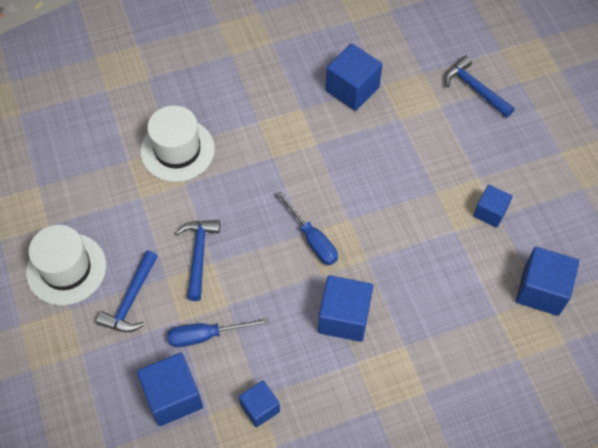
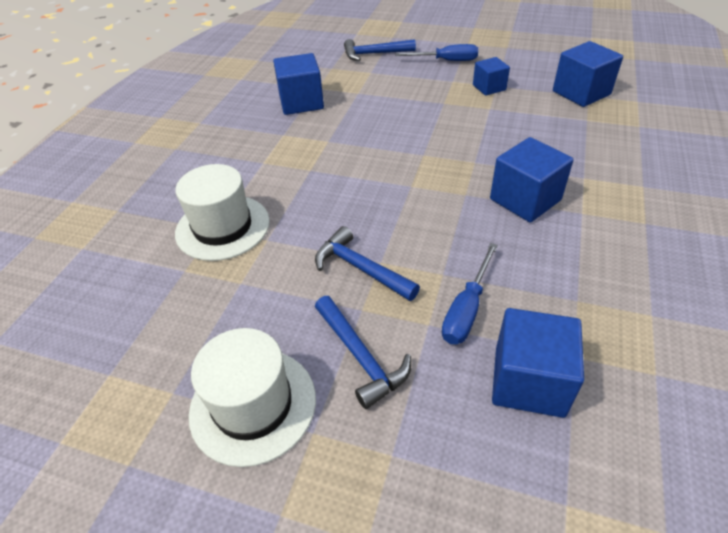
camera: 50 degrees left, 15 degrees down
(260, 408) = (594, 307): blue cube -> none
(312, 239) = (422, 183): blue screwdriver -> blue screwdriver (446, 61)

